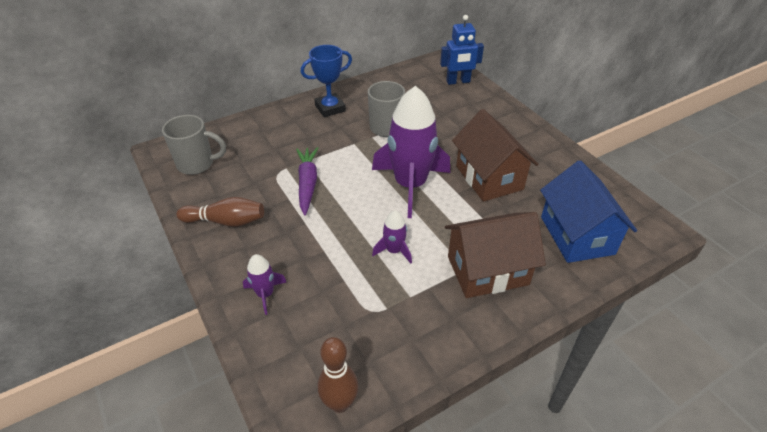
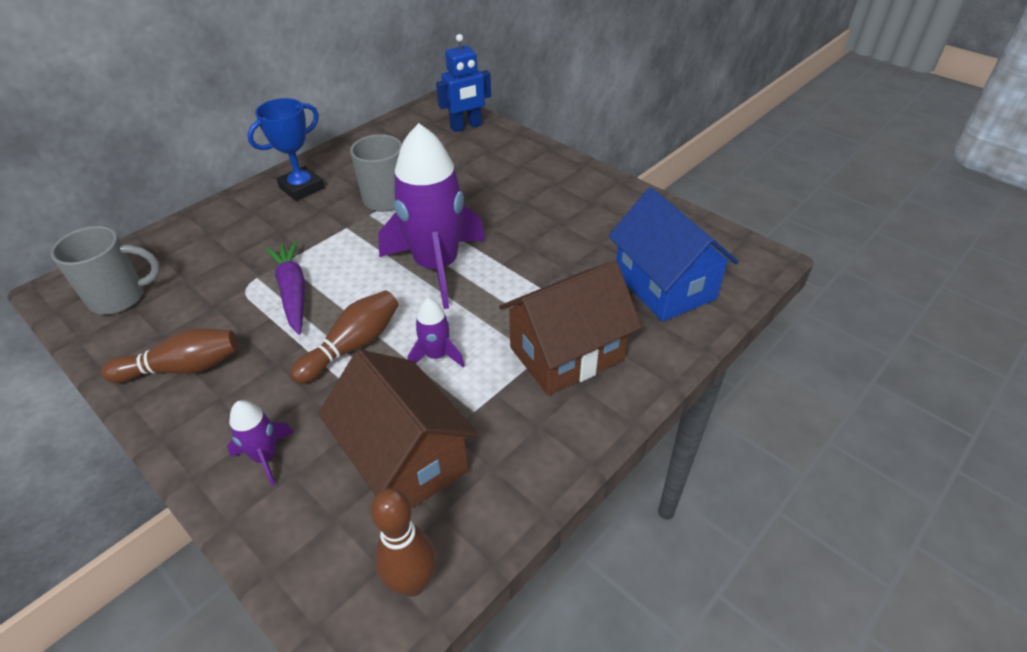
camera: 15 degrees left, 0 degrees up
(338, 231) = (353, 346): none -> brown bowling pin
(489, 178) = (537, 237): brown house -> brown house (405, 459)

